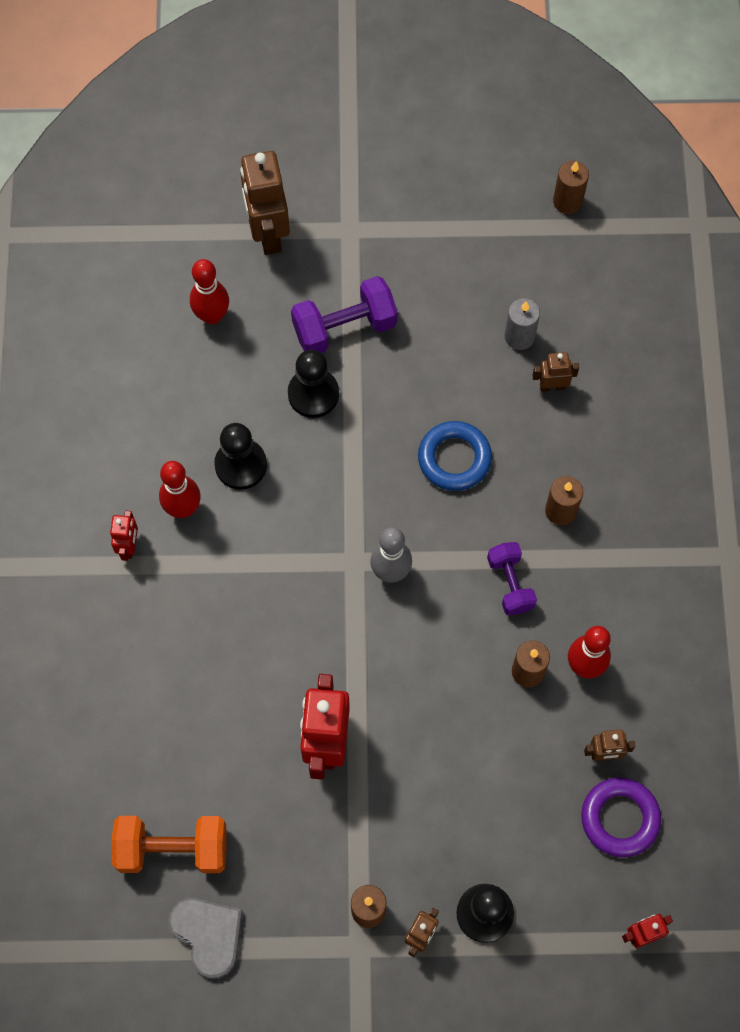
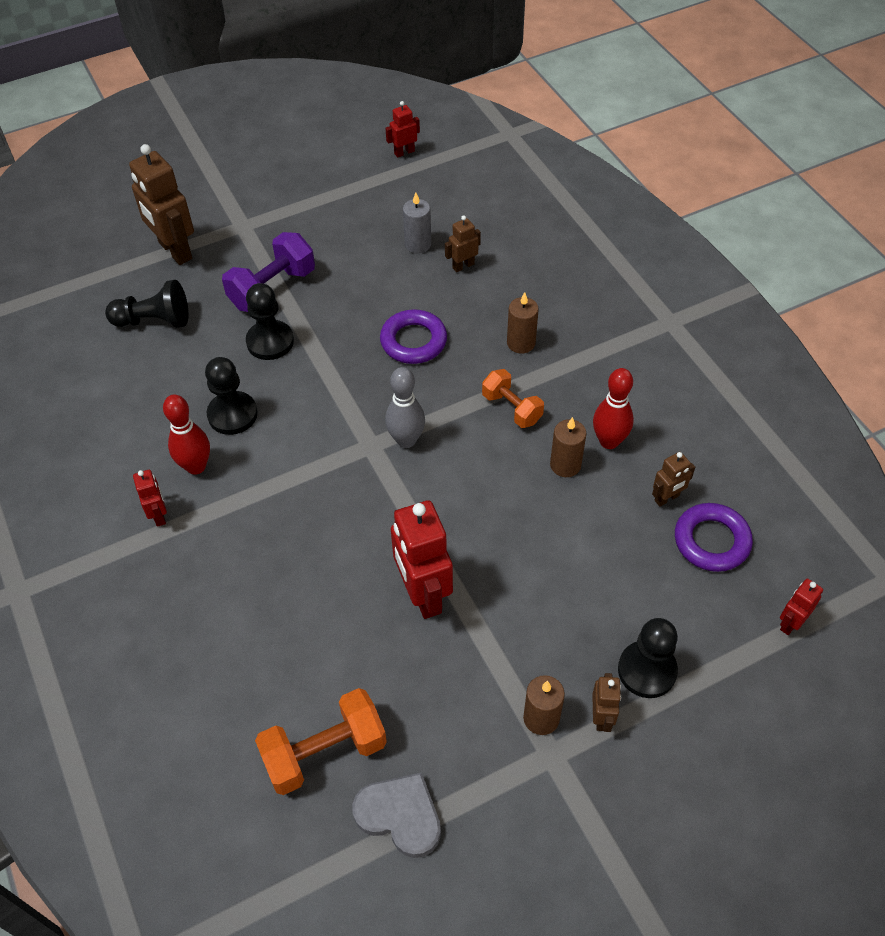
camera: 25 degrees left, 15 degrees down
(212, 316) = (154, 321): red bowling pin -> black pawn
(454, 458) = (413, 341): blue ring -> purple ring
(510, 584) = (512, 408): purple dumbbell -> orange dumbbell
(567, 201) = (404, 152): brown candle -> red robot

